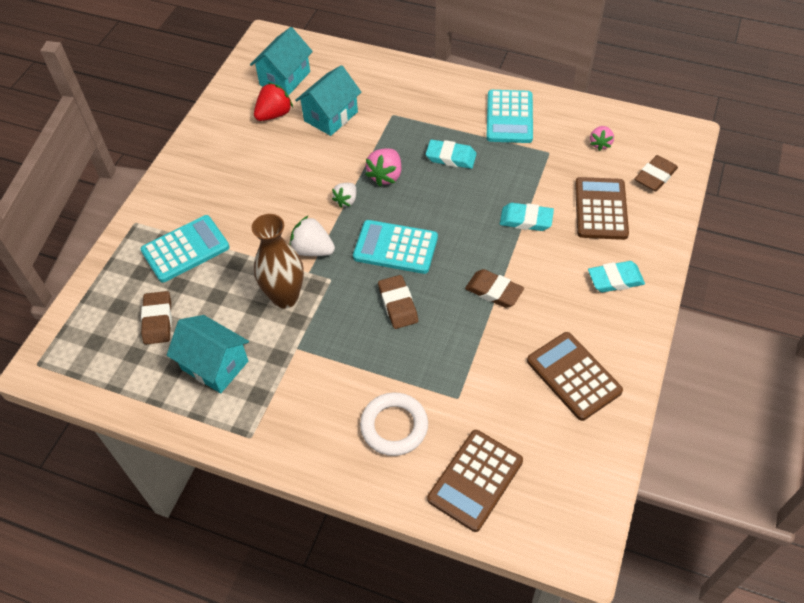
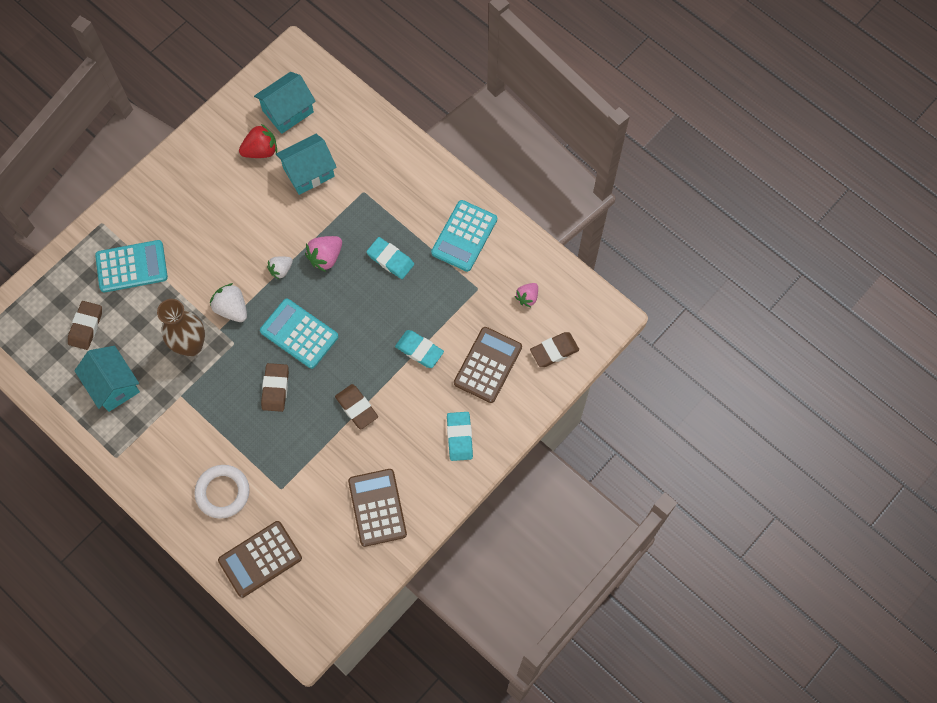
camera: 20 degrees right, 15 degrees up
(615, 279) = (459, 437): turquoise eraser -> turquoise eraser turned 75 degrees clockwise

